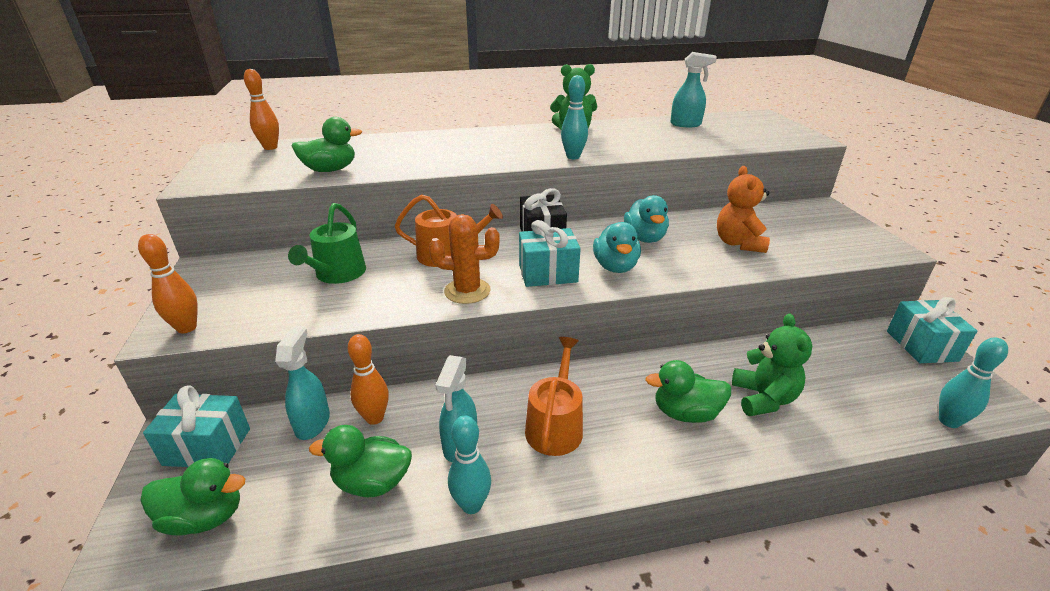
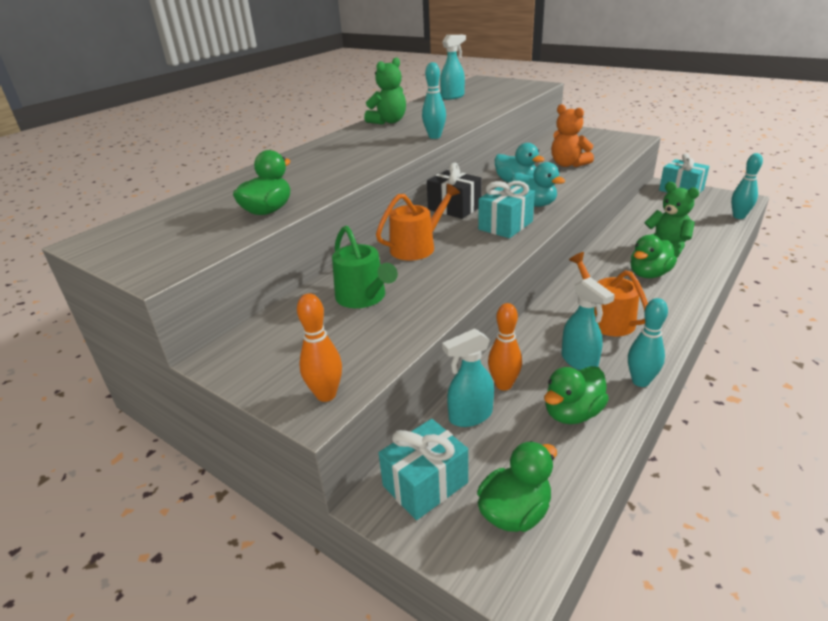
camera: 40 degrees left, 0 degrees up
(270, 147) = (145, 220): orange bowling pin -> none
(313, 423) = (470, 416): turquoise spray bottle -> turquoise spray bottle turned 75 degrees counterclockwise
(467, 291) = (480, 258): orange cactus -> none

